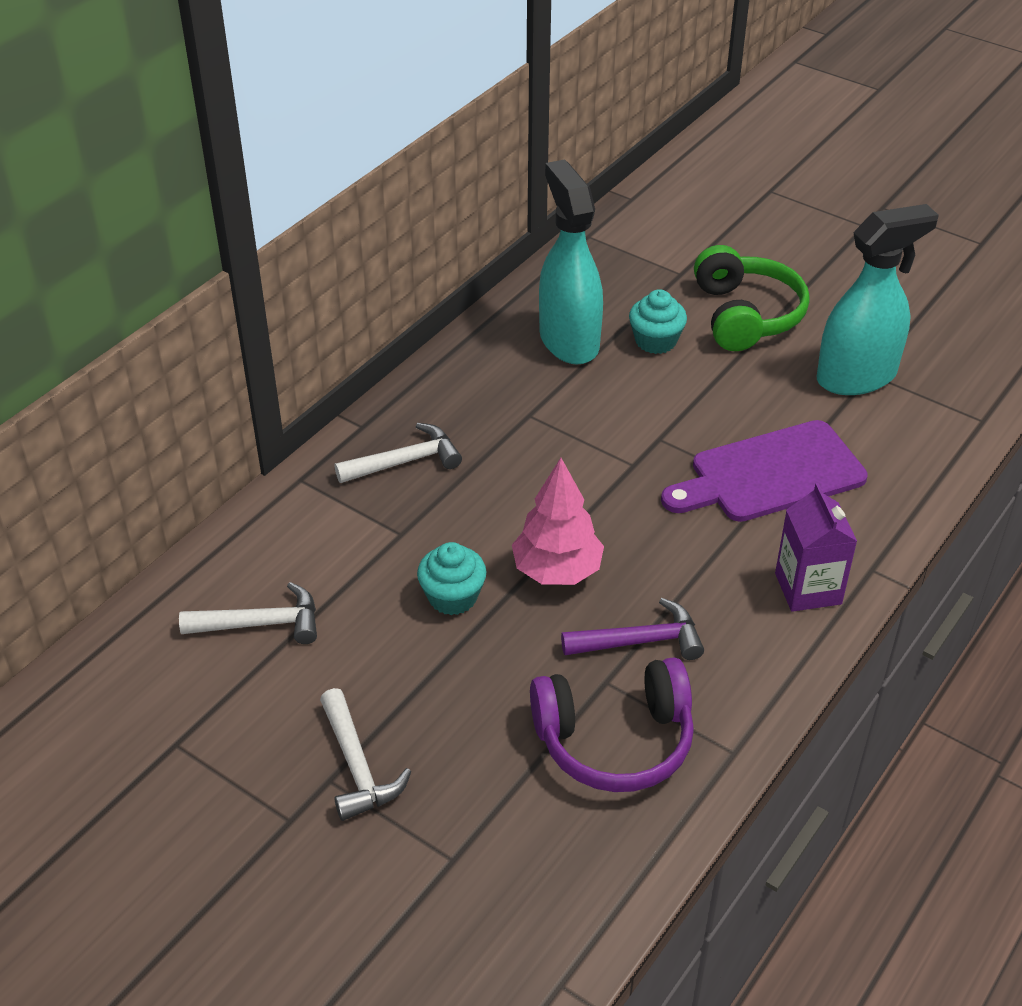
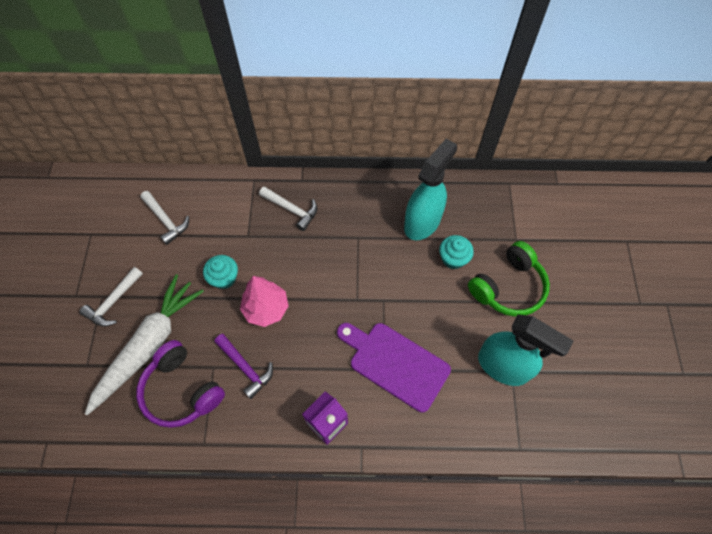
camera: 55 degrees right, 20 degrees up
(492, 750) = (149, 345): none -> white carrot

